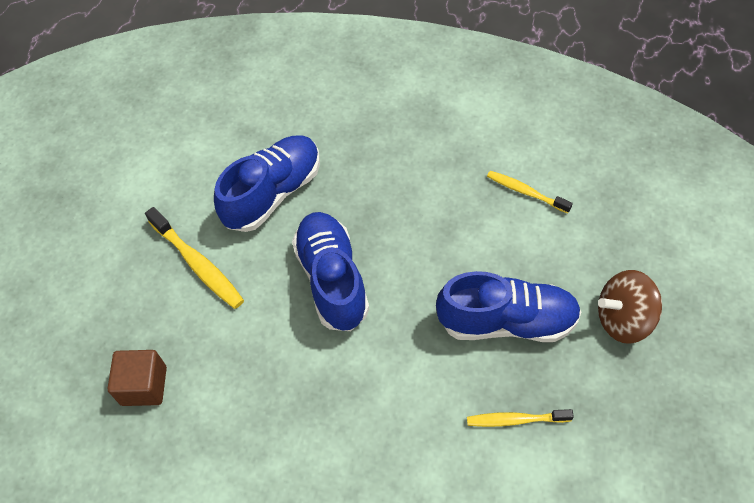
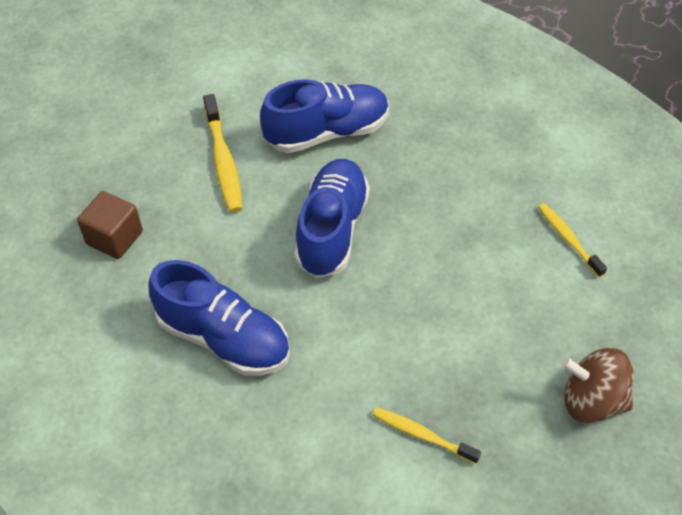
camera: 25 degrees right, 5 degrees down
(507, 321) = (472, 345): blue shoe -> blue shoe (224, 338)

